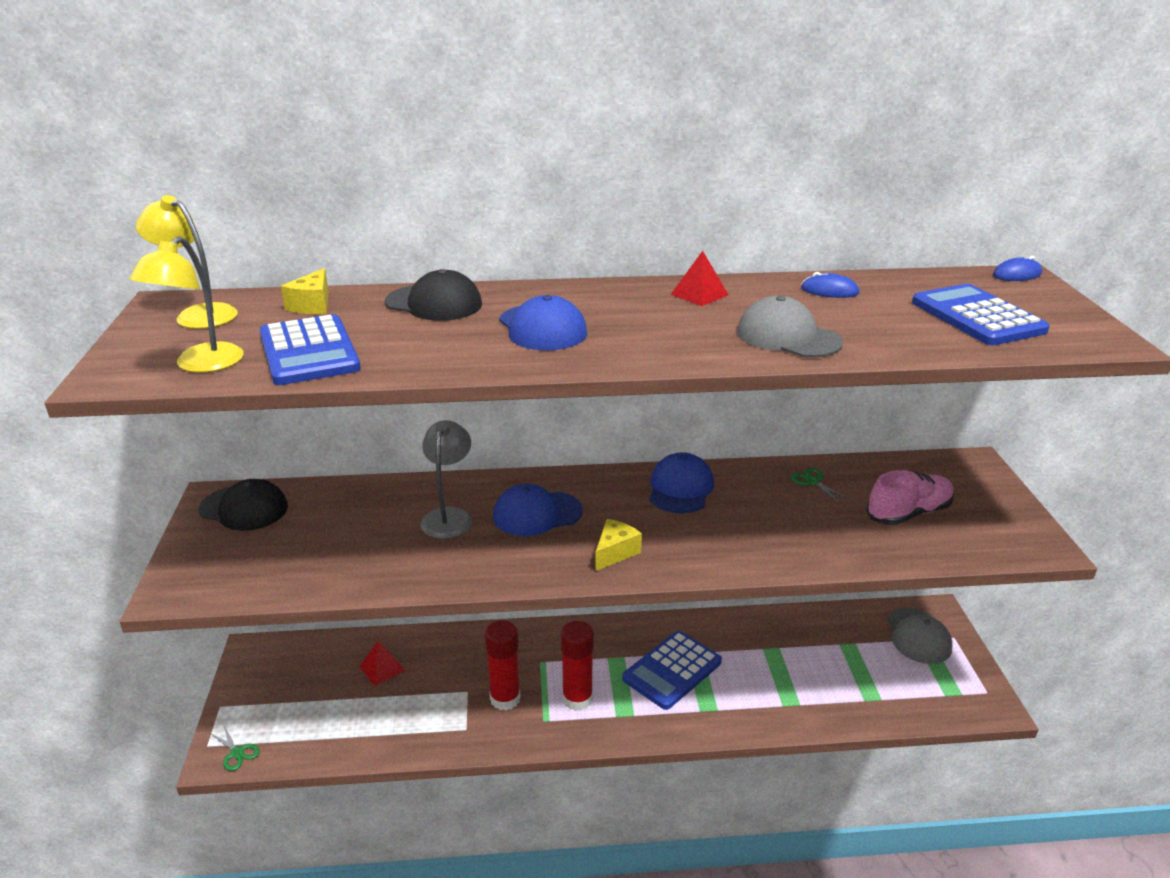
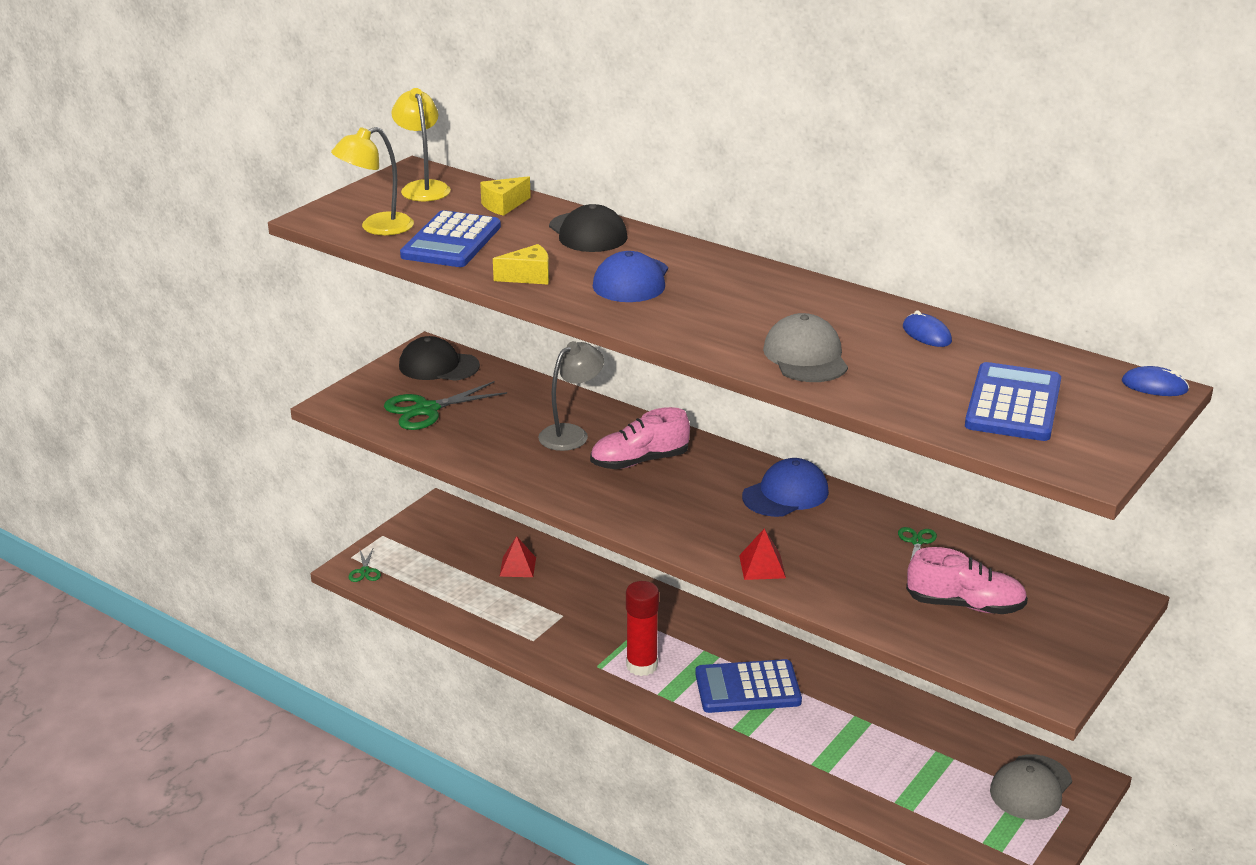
camera: 40 degrees right, 0 degrees up
(244, 508) = (438, 366): black cap -> black cap turned 135 degrees clockwise
(281, 555) = (426, 410): none -> green scissors
(505, 698) = (585, 635): red glue stick -> none
(537, 514) = (639, 461): blue cap -> pink shoe
(615, 552) = (659, 515): yellow cheese -> yellow cheese (528, 277)
(699, 294) = (805, 297): red pyramid -> red pyramid (762, 566)

